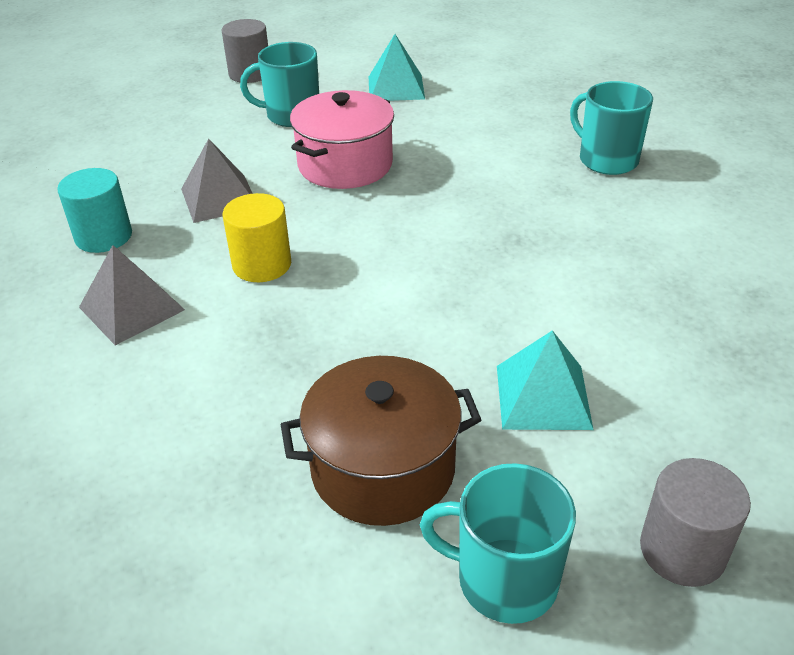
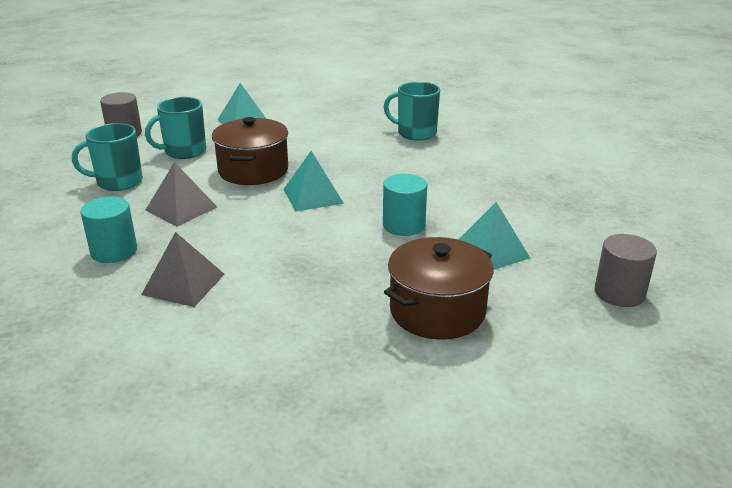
camera: 30 degrees left, 10 degrees down
(262, 264) = (253, 236): yellow cylinder -> none
(345, 165) = (253, 170): pink pot -> brown pot
(382, 225) = (313, 196): none -> turquoise pyramid
(459, 310) = (404, 225): none -> turquoise cylinder
(504, 579) = (550, 335): turquoise mug -> turquoise mug (118, 182)

